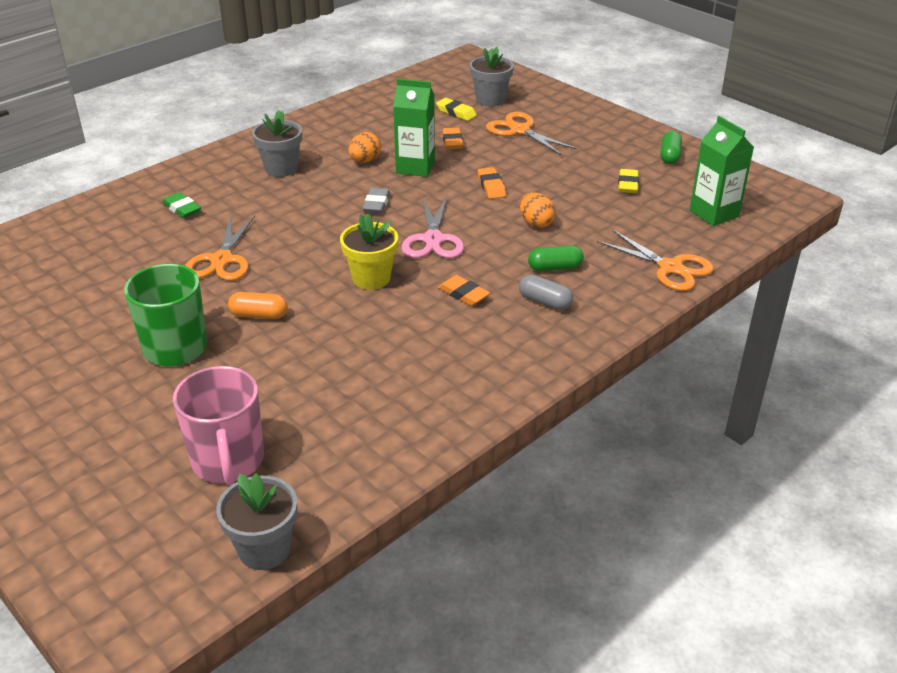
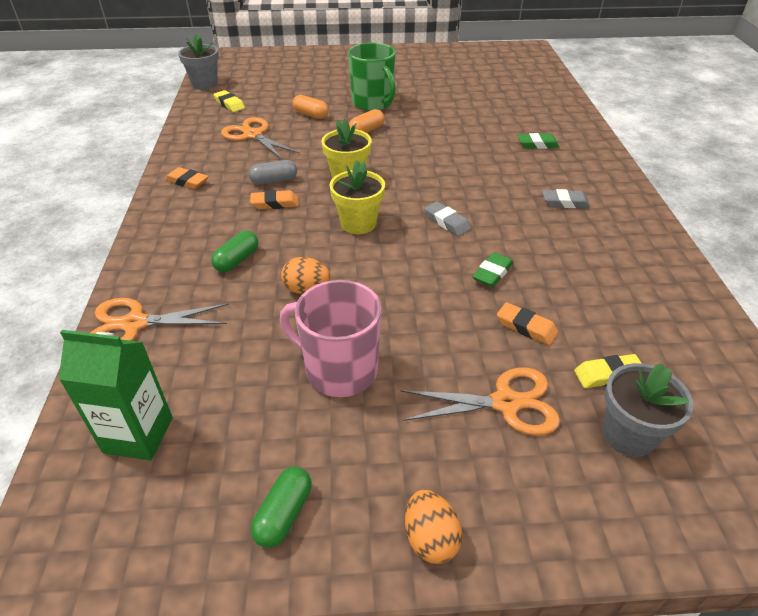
camera: 130 degrees right, 5 degrees up
(222, 260) = (446, 138): orange scissors -> orange scissors (253, 135)
(228, 461) = (266, 91): pink mug -> pink mug (340, 370)
(260, 377) = (310, 115): none -> orange capsule
(281, 168) = (565, 202): grey flower pot -> grey eraser
(365, 161) = (537, 250): orange egg -> orange egg (430, 538)
(415, 167) = (492, 273): green carton -> green eraser
(433, 240) = (358, 223): pink scissors -> yellow flower pot
(491, 186) = (401, 300): orange eraser -> orange eraser (187, 181)
(545, 302) = (212, 231): grey capsule -> grey capsule (274, 181)
(628, 184) = (280, 407): yellow eraser -> yellow eraser (229, 104)
(670, 156) = (284, 514): green capsule -> green capsule turned 60 degrees clockwise

